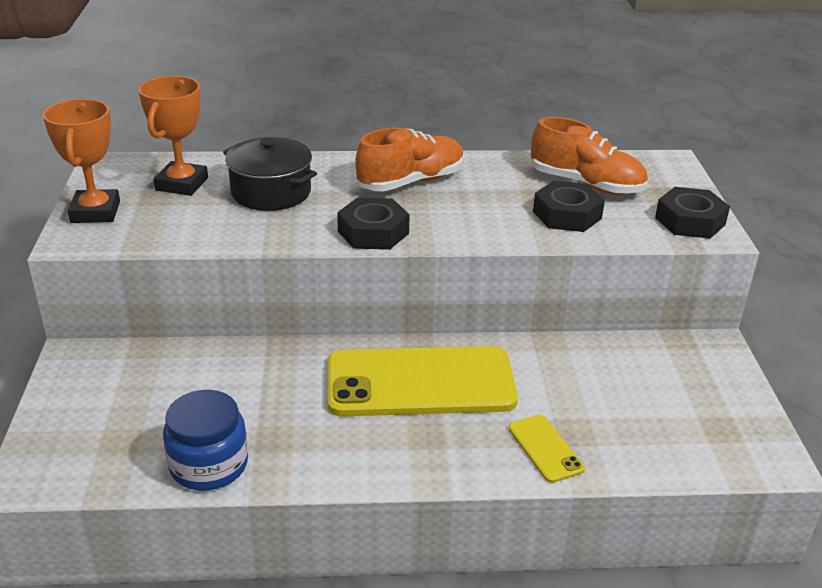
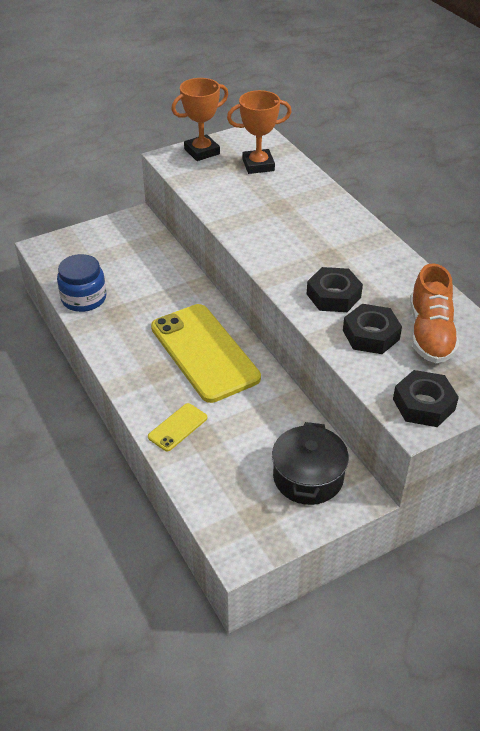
camera: 65 degrees right, 10 degrees up
(271, 192) = (279, 199): black pot -> black pot (308, 477)
(373, 232) = (267, 255): black nut -> black nut (333, 295)
(411, 182) = (348, 249): orange shoe -> none

